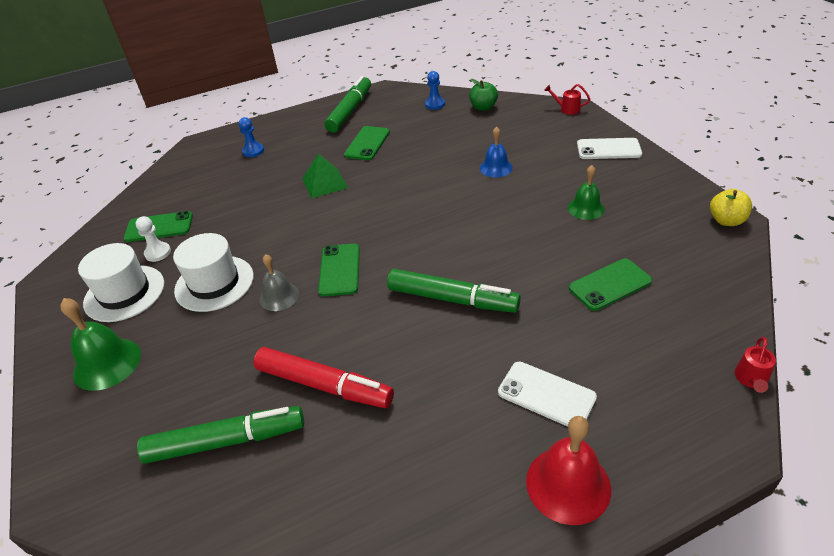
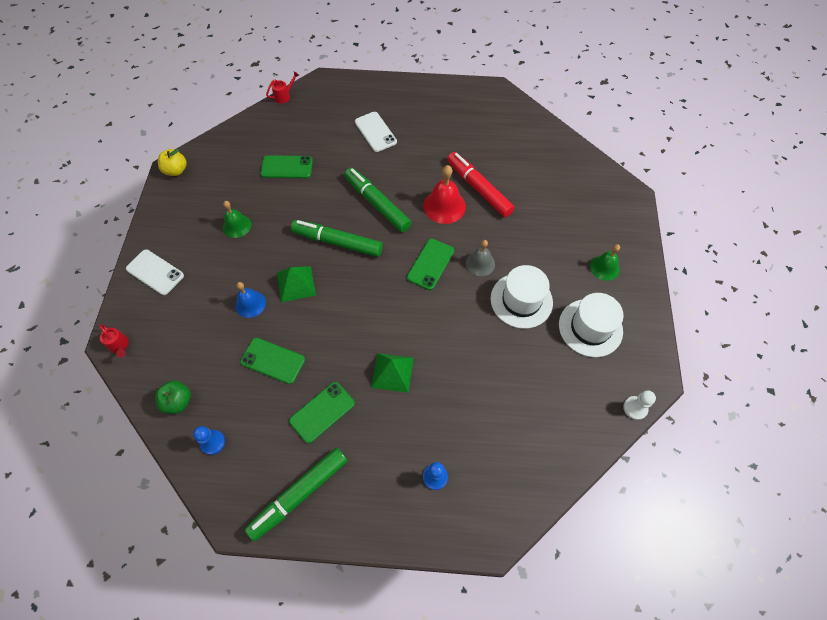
camera: 155 degrees left, 20 degrees up
(107, 363) = (604, 267): green bell -> green bell, size x0.65
(158, 253) = (559, 361): white pawn -> white pawn (635, 408)
(159, 227) = (554, 397): green phone -> green phone (273, 361)
(226, 441) = (540, 184): green marker -> green marker (337, 242)
(470, 196) = (296, 283): none -> green pyramid
(568, 484) = (399, 98): red bell -> red bell (444, 206)

